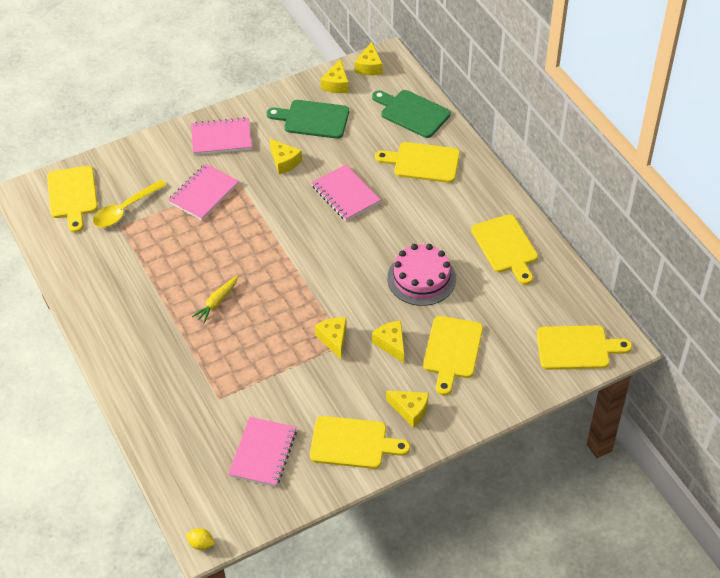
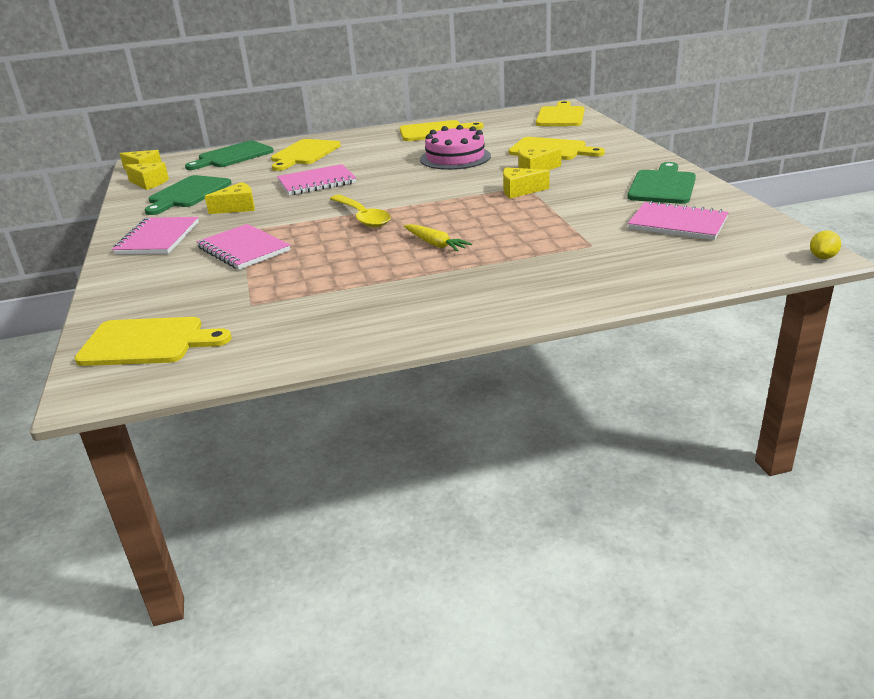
camera: 75 degrees left, 20 degrees down
(125, 210) = (221, 300): yellow spoon -> yellow spoon (362, 217)
(352, 443) = (662, 186): yellow cutting board -> green cutting board
(410, 410) = (621, 165): yellow cheese -> none

